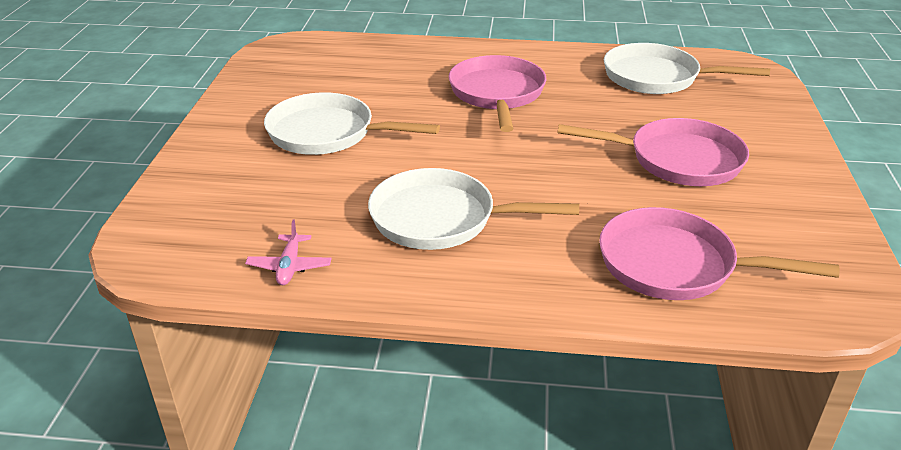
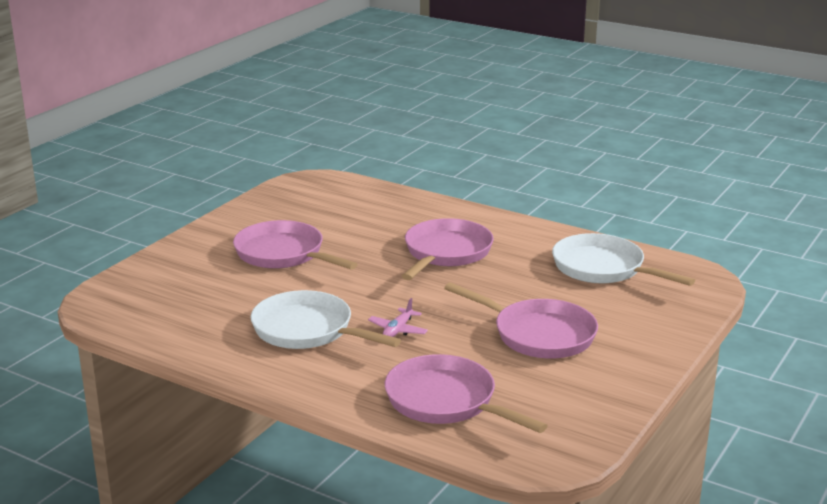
camera: 25 degrees right, 10 degrees down
(289, 266) = (178, 334): pink plane -> pink plane (398, 330)
(327, 133) = (283, 254): white pan -> pink pan

